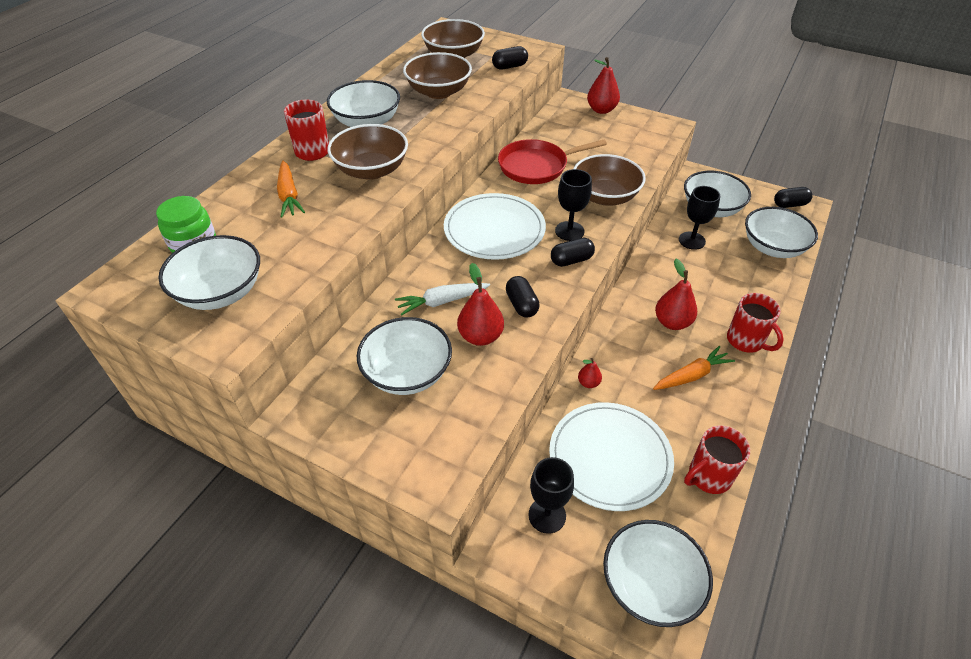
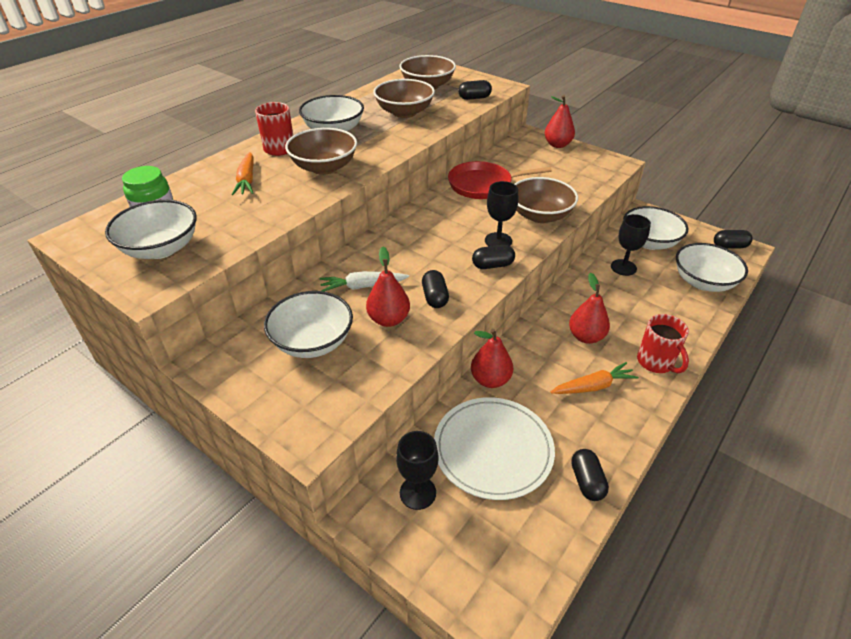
camera: 10 degrees right, 5 degrees down
(494, 229) = (429, 232): white plate -> none
(588, 383) = (490, 380): red pear -> red pear, size x1.84
(650, 585) = (501, 574): white bowl -> none
(708, 476) = (586, 481): red mug -> black capsule

